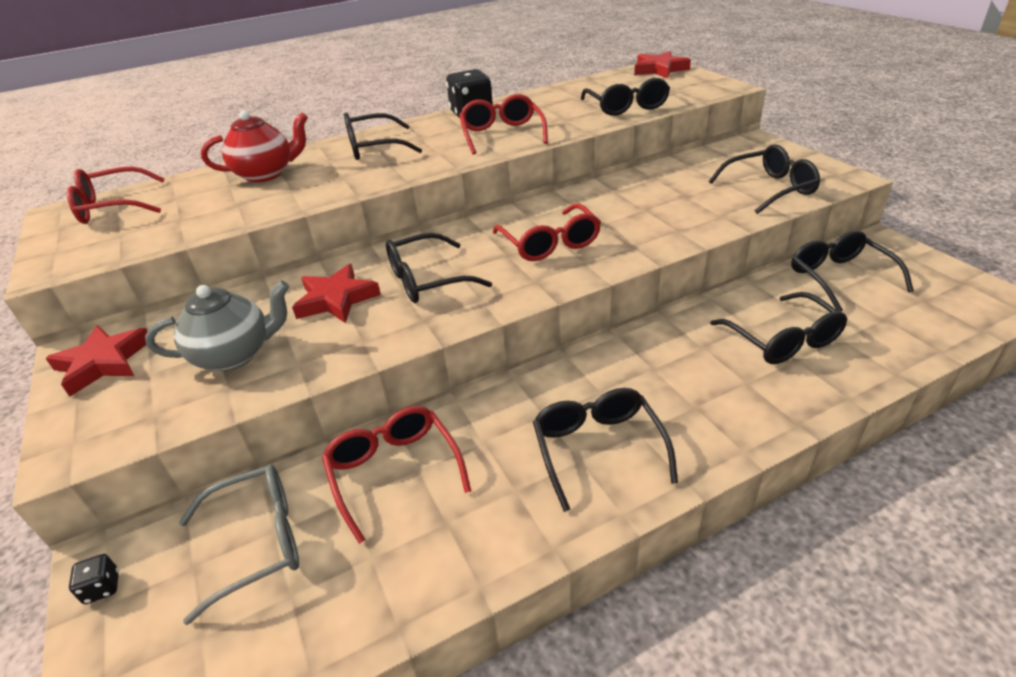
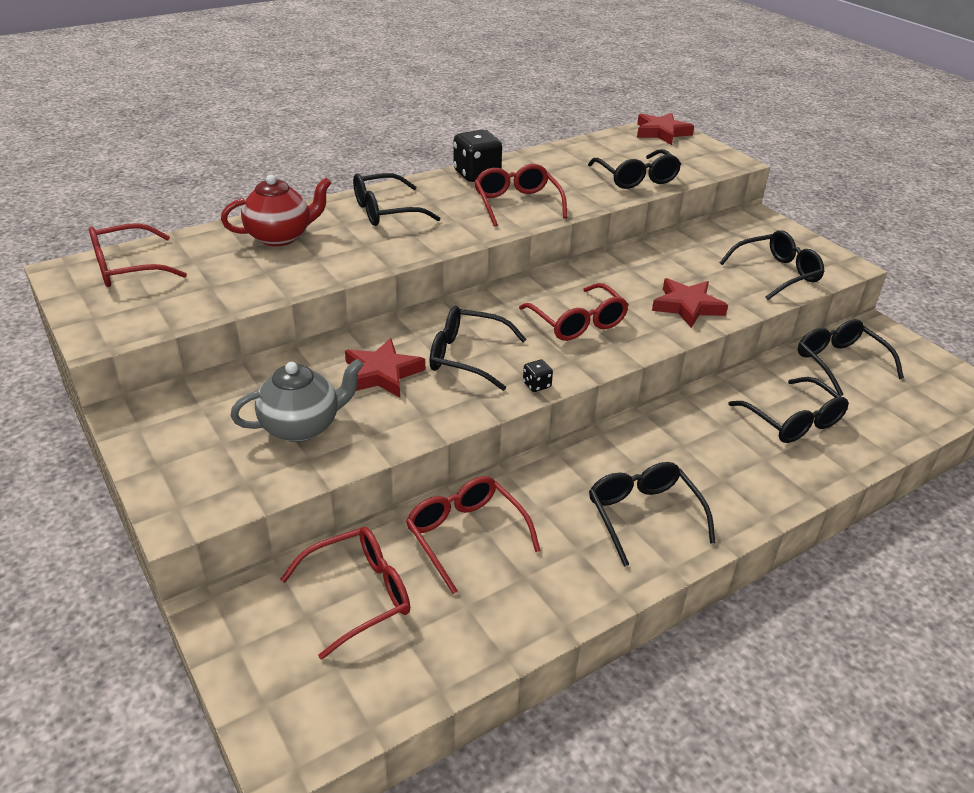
camera: 10 degrees left, 0 degrees up
(102, 588) = (228, 634): black dice -> black dice (536, 385)
(103, 363) = (168, 432): red star -> red star (687, 306)
(258, 542) = (359, 595): grey glasses -> red glasses
(426, 280) = (466, 356): black glasses -> black glasses turned 45 degrees clockwise

